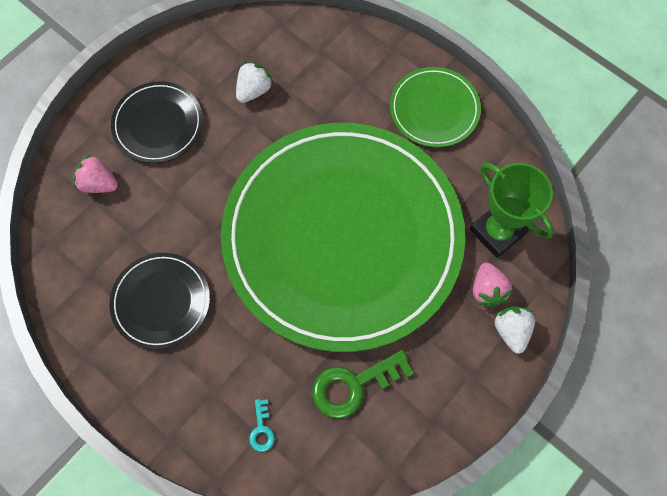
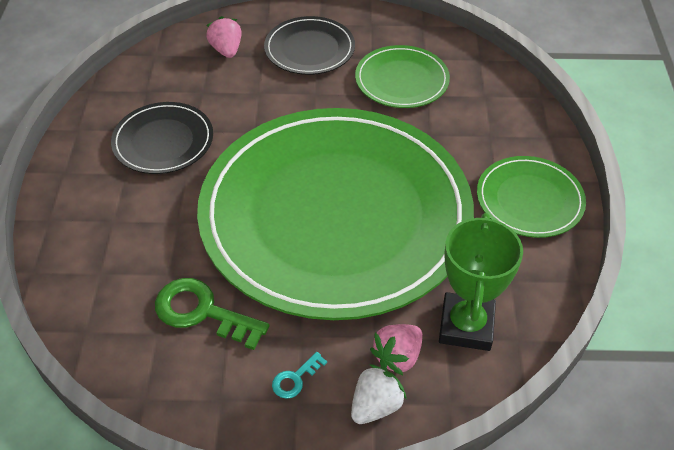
camera: 50 degrees right, 20 degrees down
(254, 90) = (401, 80): white strawberry -> green plate
(261, 429) = (105, 273): turquoise key -> turquoise key (295, 379)

